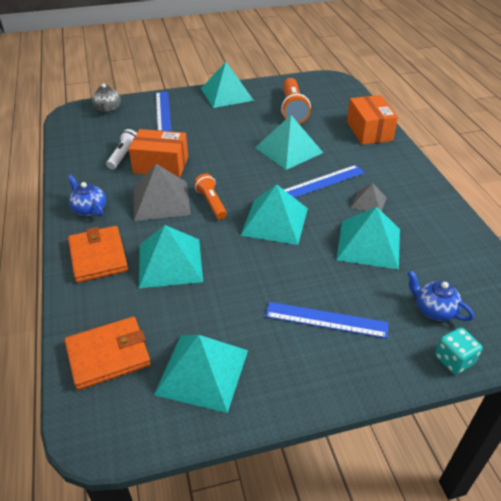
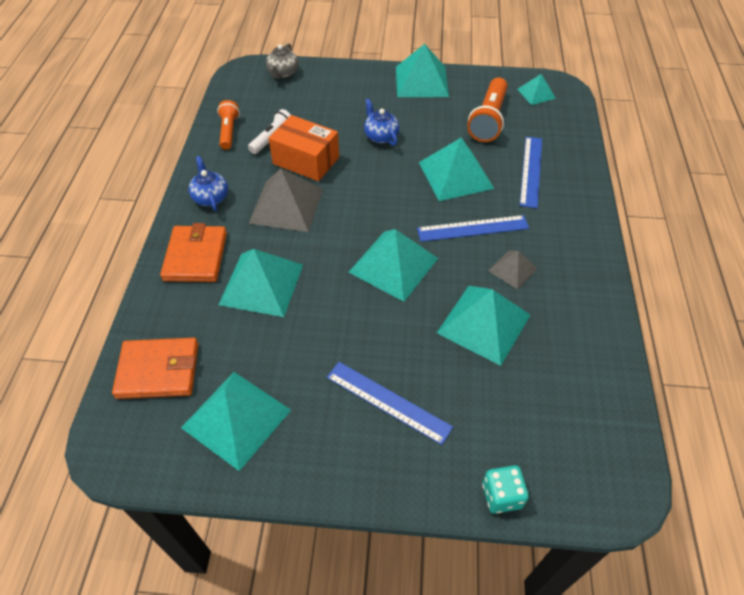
camera: 20 degrees right, 10 degrees up
(163, 111) = (340, 89): blue ruler -> blue ruler (531, 171)
(211, 203) = (336, 223): orange flashlight -> orange flashlight (229, 131)
(318, 86) = (536, 93): none -> turquoise pyramid
(369, 131) = (565, 172): orange box -> none
(434, 310) = (513, 428): blue teapot -> blue teapot (380, 136)

